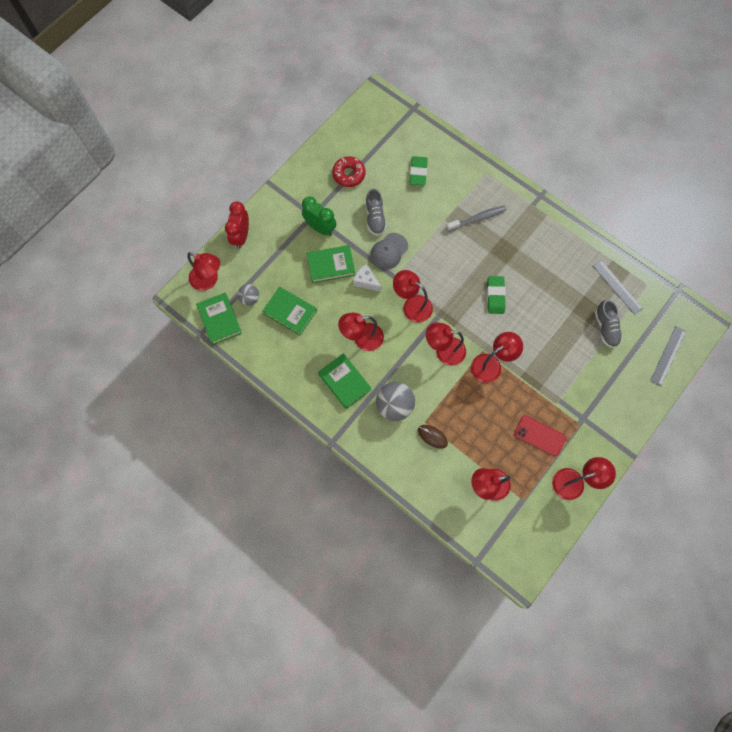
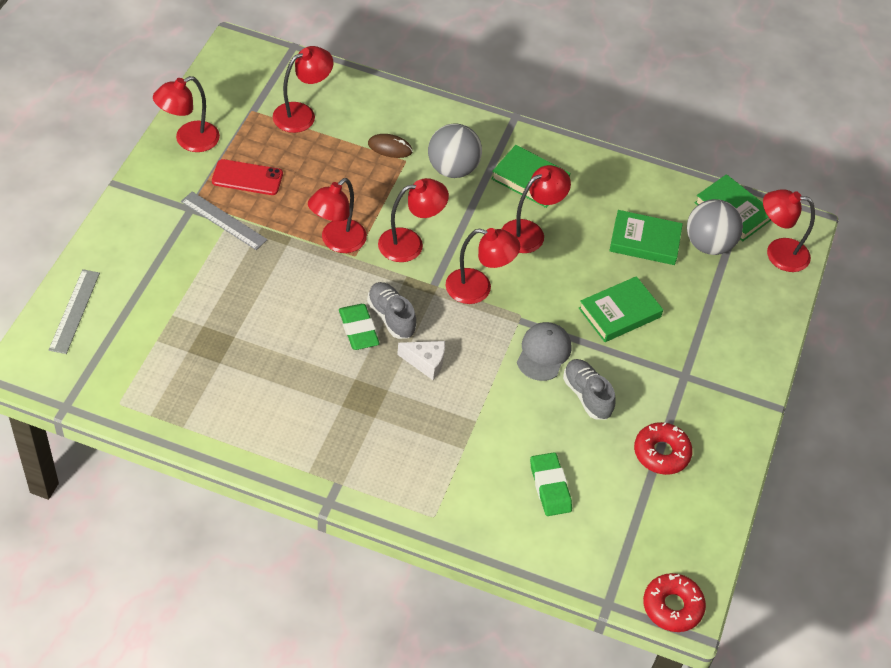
camera: 155 degrees right, 20 degrees down
(241, 236) = (770, 320): red clock -> none
(250, 298) = (708, 244): grey ball -> grey ball, size x1.73
(320, 228) = (663, 360): green clock -> none
(366, 281) = (558, 304): white cheese -> white cheese (426, 362)
(382, 98) = (672, 607): none -> red donut
(477, 218) = (423, 436): grey toothbrush -> none
(605, 328) = (177, 326): grey shoe -> grey shoe (391, 317)
(617, 287) = (168, 388): grey ruler -> grey ruler (223, 220)

